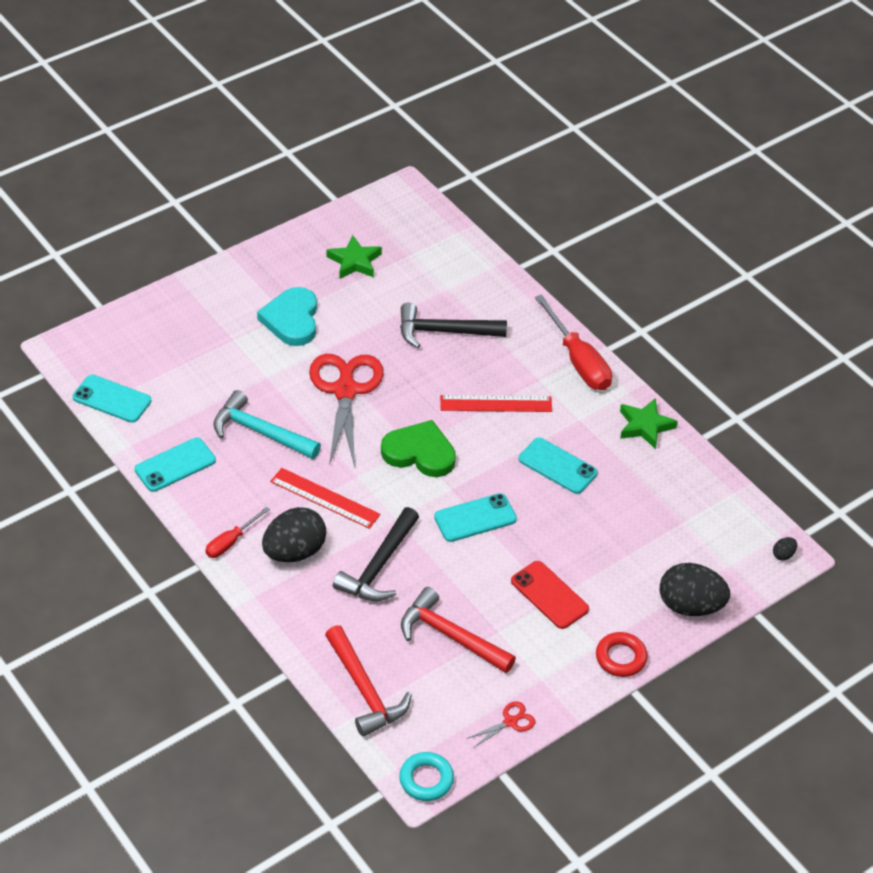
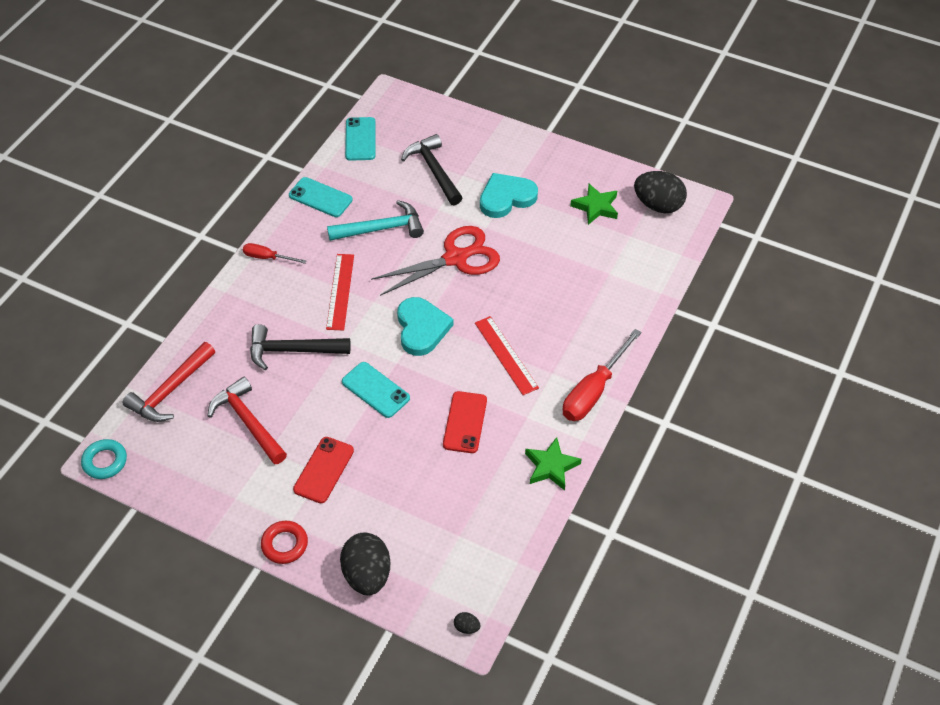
camera: 65 degrees right, 5 degrees up
(260, 432) = (381, 229): turquoise hammer -> turquoise hammer turned 75 degrees clockwise
(294, 552) = (278, 296): black egg -> black egg (658, 205)
(419, 452) = (421, 328): green heart -> turquoise heart
(444, 332) = (561, 291): black hammer -> black hammer (434, 170)
(451, 636) = (248, 422): red hammer -> red hammer turned 45 degrees counterclockwise
(510, 721) = (183, 493): red scissors -> none
(557, 466) = (465, 422): turquoise phone -> red phone

